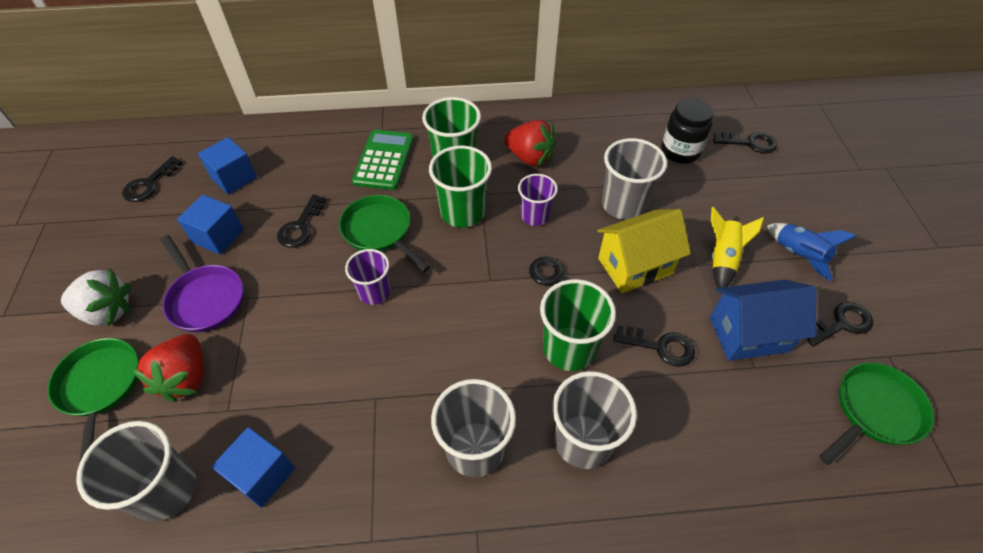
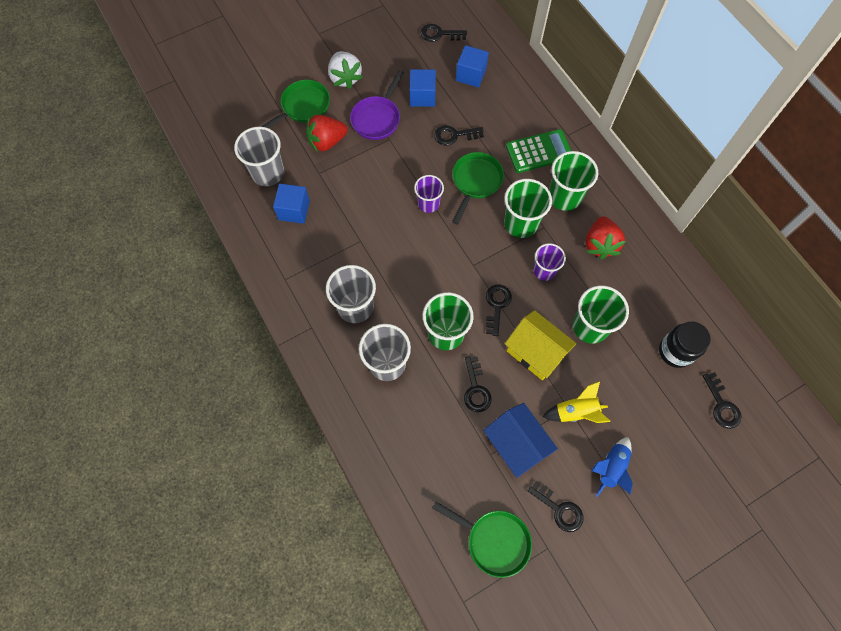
camera: 65 degrees right, 15 degrees up
(623, 204) = (590, 326): grey cup -> green cup

